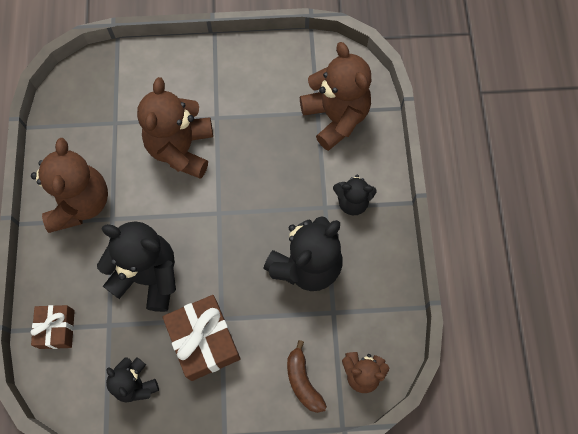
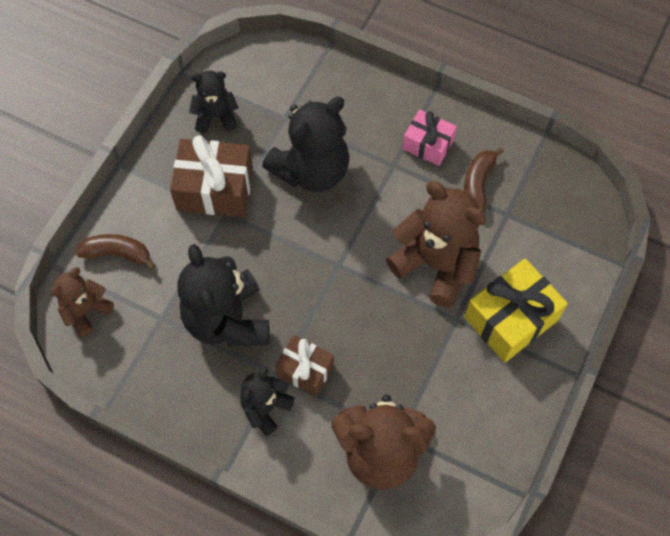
camera: 120 degrees right, 5 degrees down
(57, 329) = (309, 76): brown gift -> brown gift (305, 370)
(80, 203) = (428, 144): brown teddy bear -> pink gift
(99, 152) = (478, 184): none -> brown banana
(196, 85) = (511, 319): none -> yellow gift

